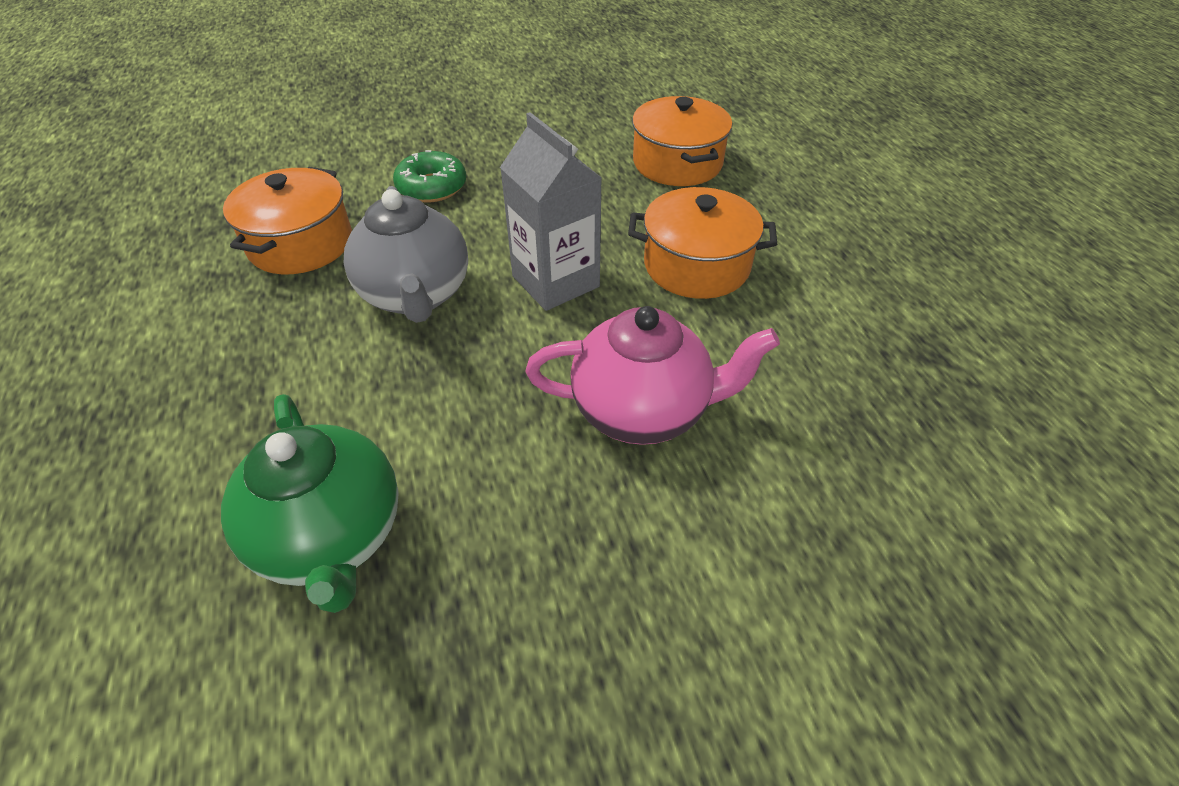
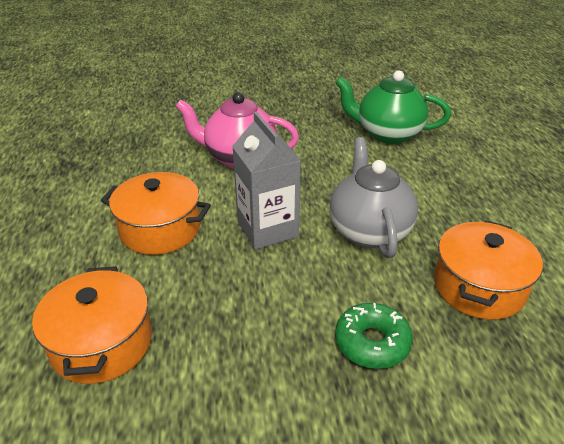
camera: 170 degrees left, 10 degrees down
(331, 536) = (388, 134): green teapot -> green teapot turned 60 degrees counterclockwise

